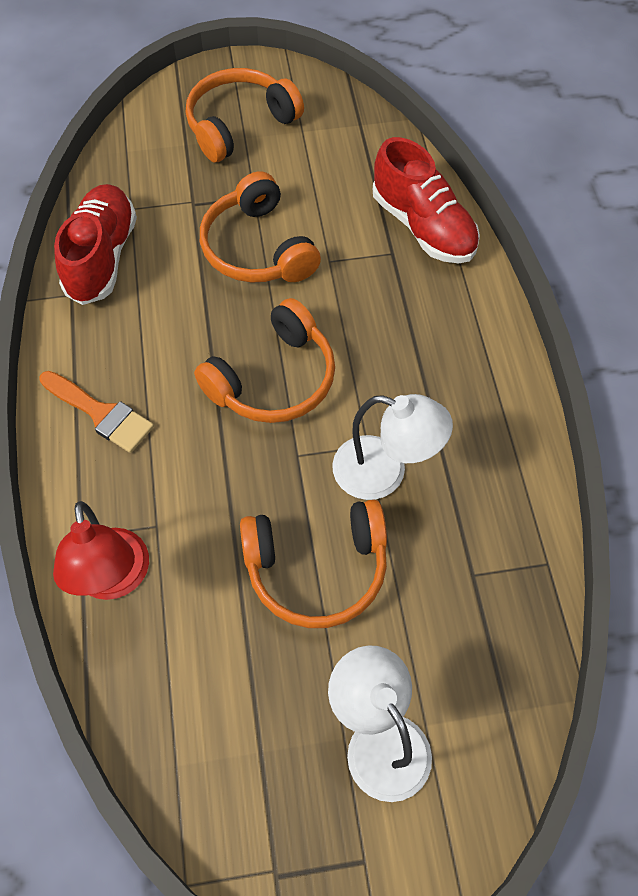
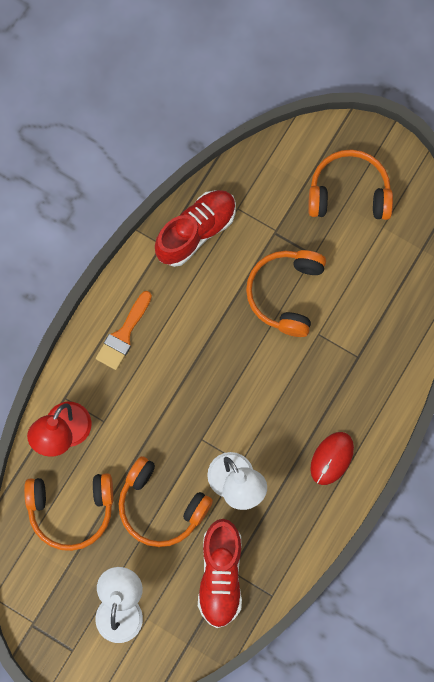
camera: 40 degrees right, 15 degrees up
(101, 413) = (123, 335): orange brush -> orange brush turned 45 degrees clockwise
(273, 379) = (225, 385): orange headphones -> orange headphones (71, 510)
(423, 226) = (392, 353): red shoe -> red shoe (220, 575)
(464, 365) = (332, 458): none -> red mouse

